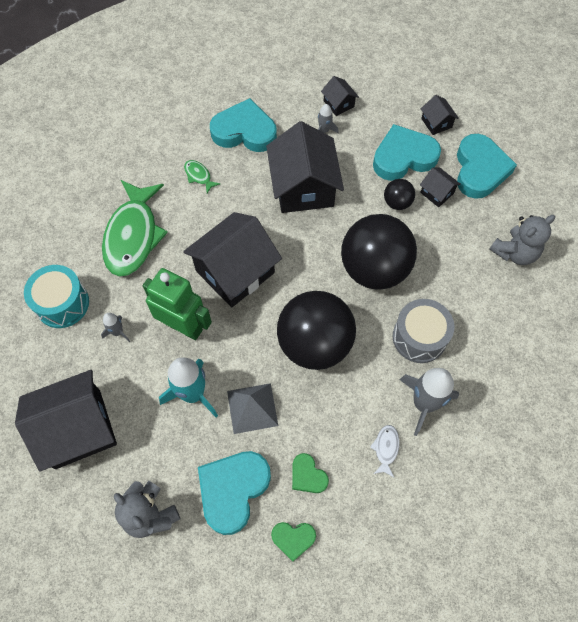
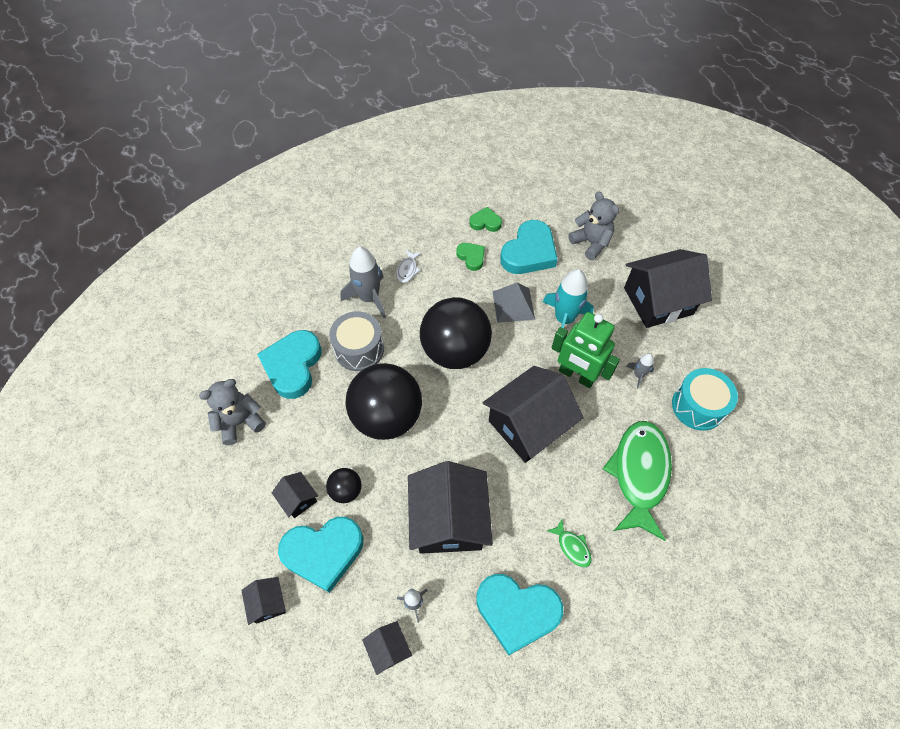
camera: 175 degrees left, 5 degrees down
(480, 170) = (239, 526): turquoise heart -> turquoise heart (293, 366)

